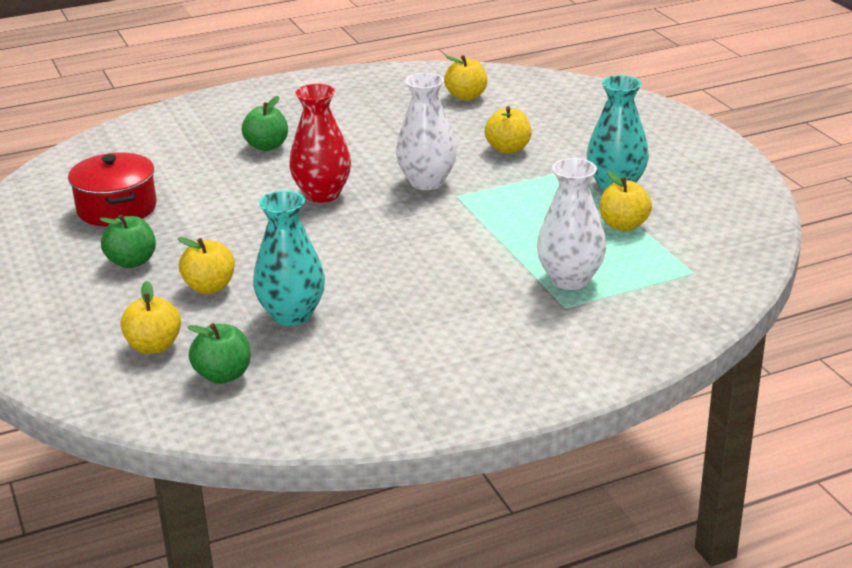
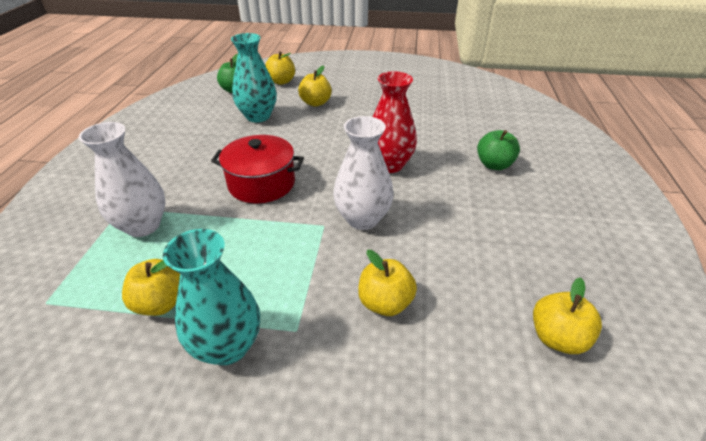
camera: 120 degrees right, 10 degrees up
(117, 208) = (436, 97): red pot -> red pot (261, 183)
(132, 262) = (367, 90): green apple -> none

